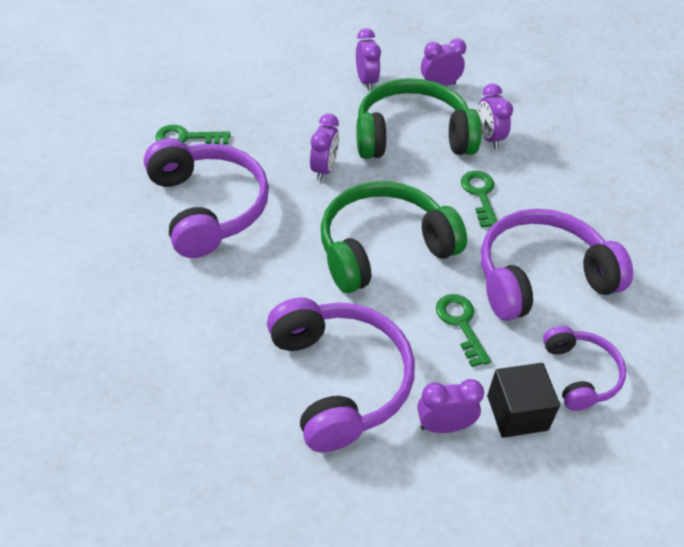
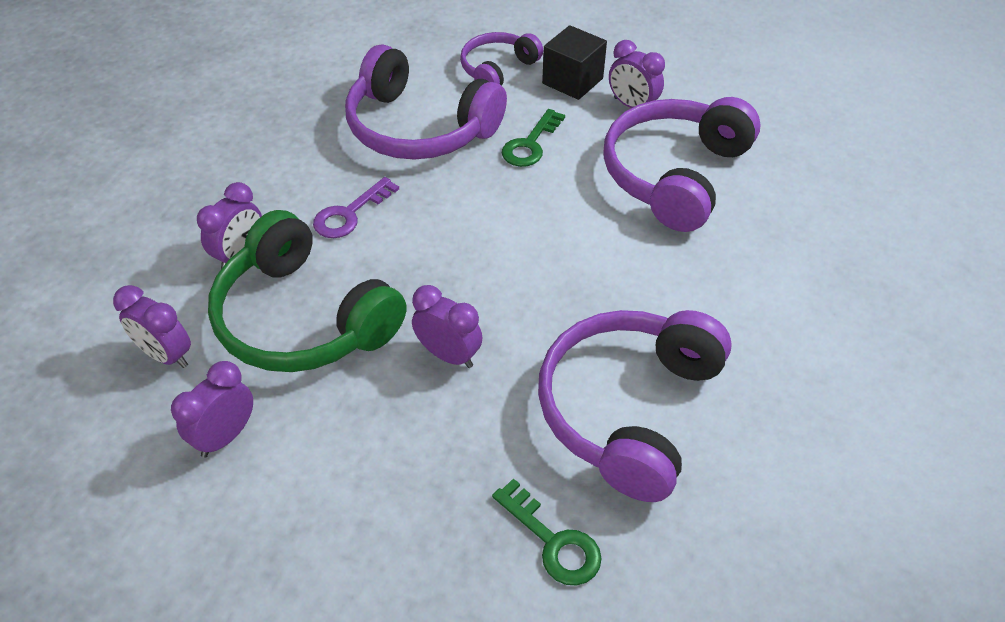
camera: 130 degrees left, 0 degrees up
(324, 169) = (449, 355): purple clock -> purple clock turned 60 degrees clockwise
(383, 247) = (506, 236): green headphones -> none
(480, 194) = (349, 214): green key -> purple key

